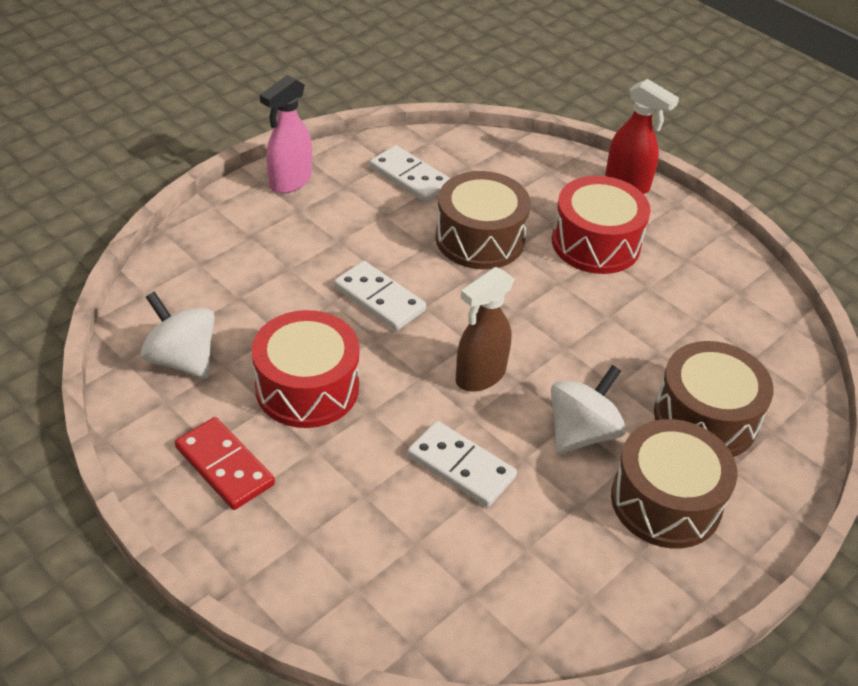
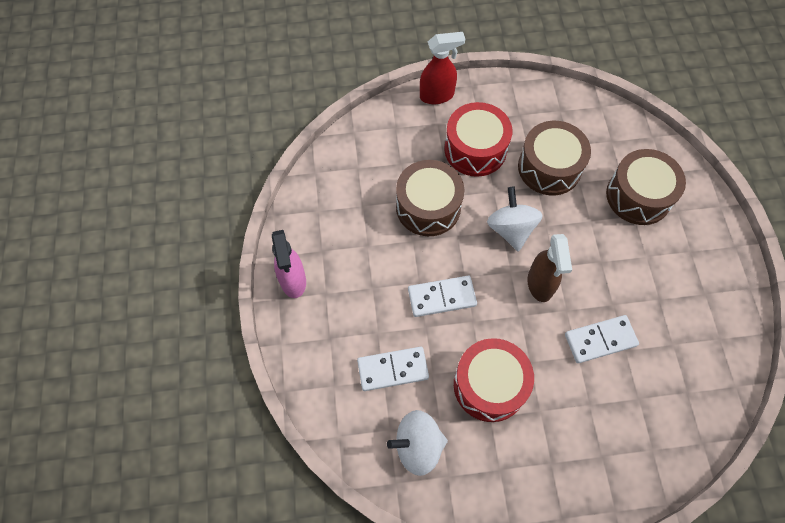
camera: 50 degrees left, 20 degrees up
(225, 466) = (523, 470): red domino -> none
(410, 177) = (343, 207): white domino -> white domino (393, 369)
(581, 433) = (612, 262): white spinning top -> white spinning top (511, 229)
(666, 501) = (680, 256): brown drum -> brown drum (549, 167)

